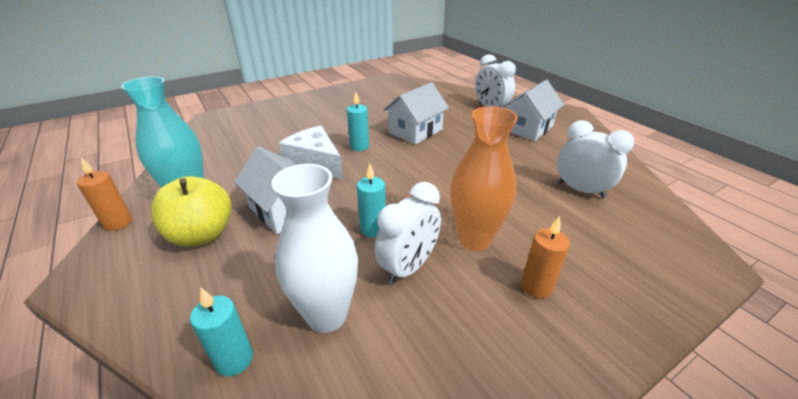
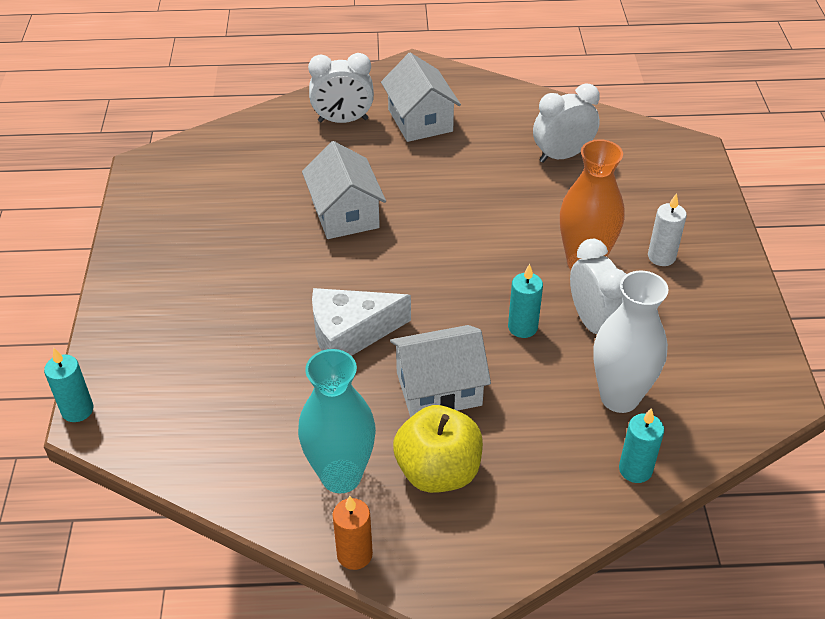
camera: 60 degrees left, 10 degrees up
(359, 146) = (342, 279): turquoise candle -> turquoise candle (77, 410)
(536, 286) = (661, 257): orange candle -> white candle

